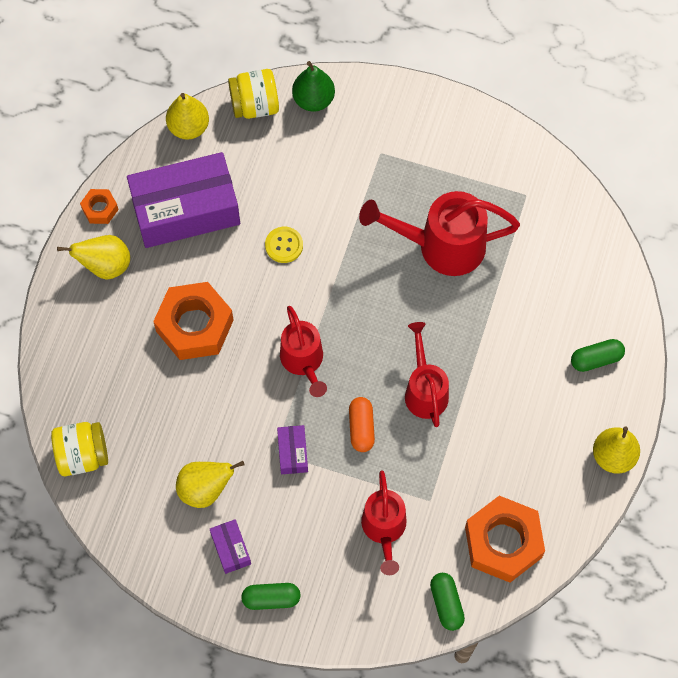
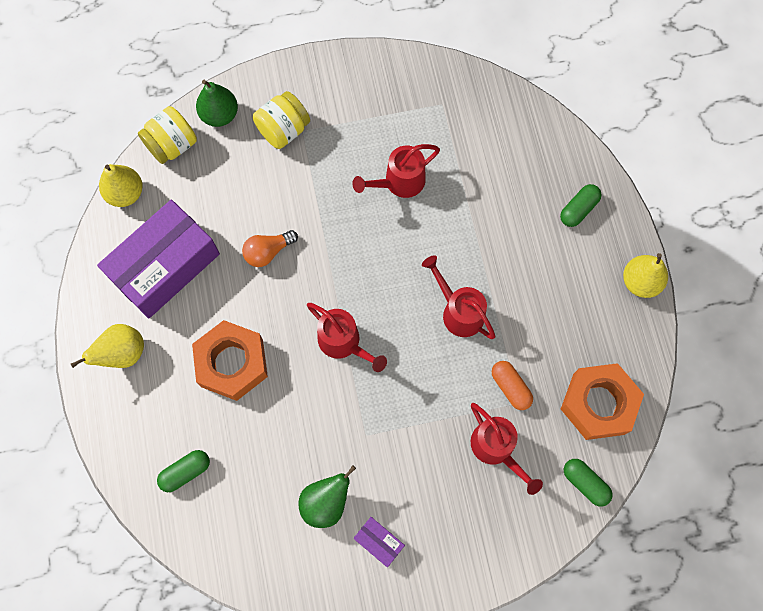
camera: 30 degrees left, 5 degrees up
(83, 455) = (201, 534): yellow jar -> yellow jar (283, 130)
(100, 209) = (88, 306): orange nut -> none
(205, 489) = (326, 502): yellow pear -> green pear
(271, 599) = (439, 566): green capsule -> green capsule (186, 472)
(284, 245) = (268, 252): yellow button -> orange light bulb
(292, 452) = (381, 427): purple box -> none
(361, 428) = (426, 373): orange capsule -> orange capsule (510, 387)
(441, 246) = (399, 182): red watering can -> red watering can, size x0.65

